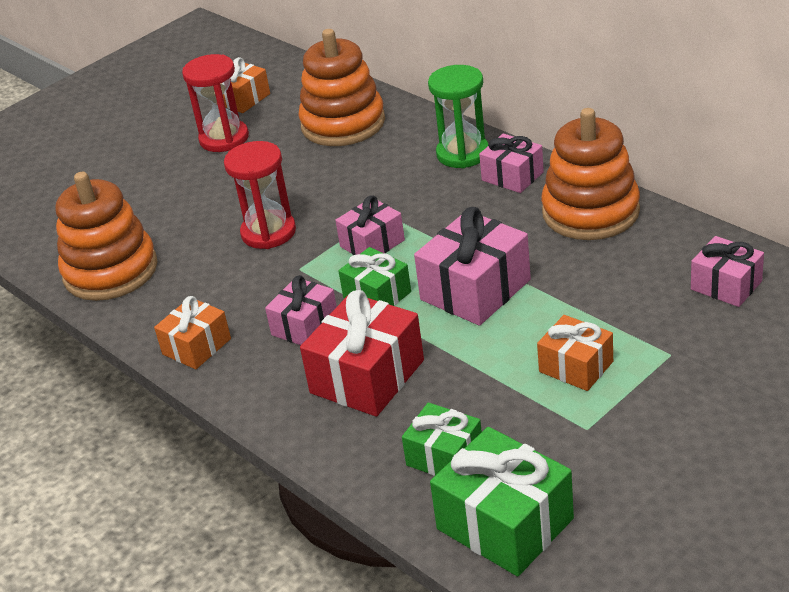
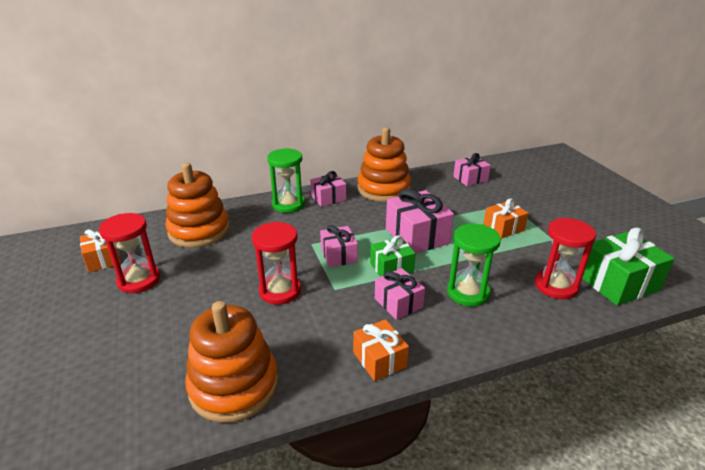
camera: 70 degrees left, 5 degrees down
(367, 376) = (468, 293): red gift -> green hourglass
(444, 457) = (556, 286): green gift -> red hourglass

